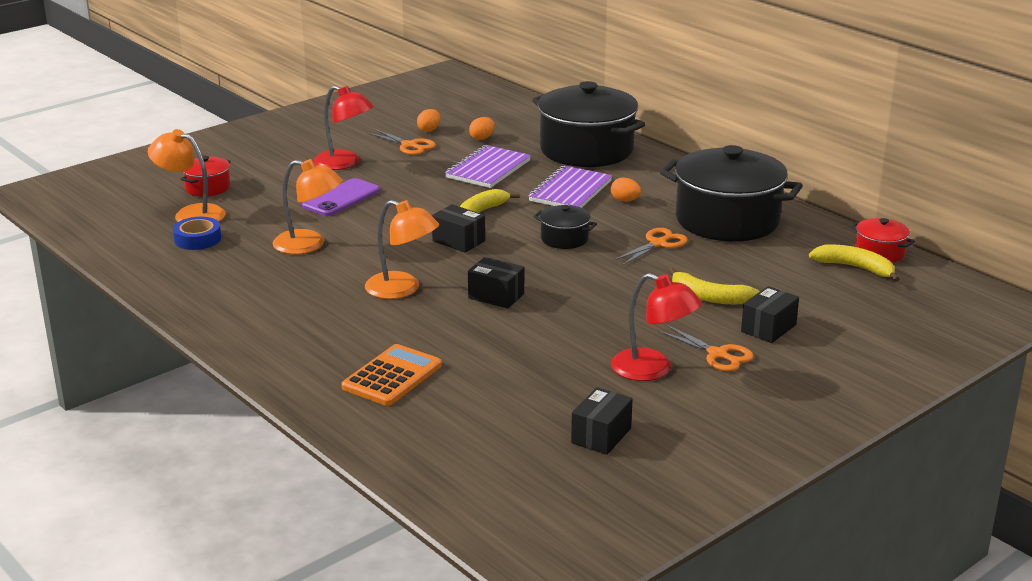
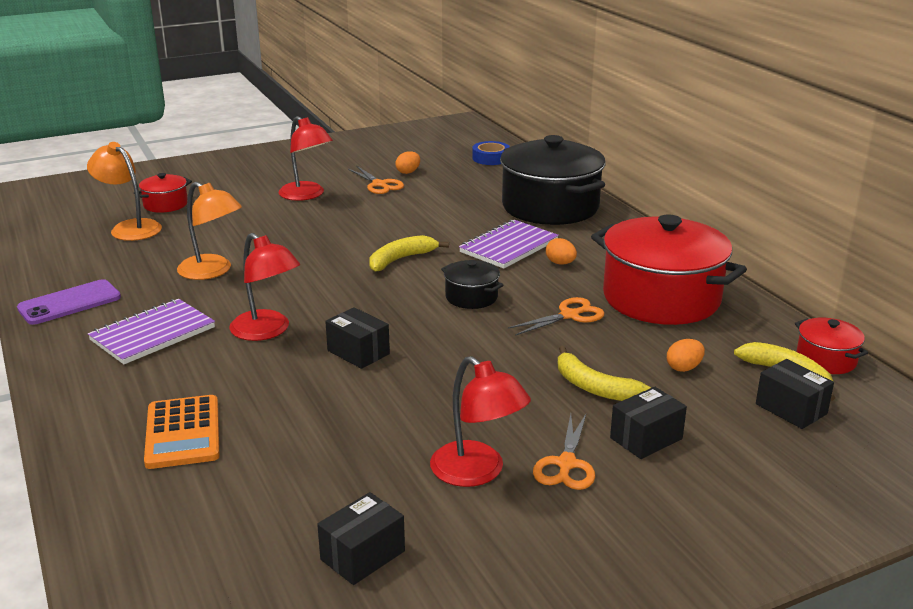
camera: 15 degrees right, 0 degrees up
(197, 239) = (115, 253): blue tape -> blue tape (491, 158)
(341, 198) = (278, 228): purple phone -> purple phone (69, 303)
(392, 376) = (182, 433): orange calculator -> orange calculator turned 120 degrees clockwise
(402, 289) = (267, 331): orange lamp -> red lamp
(458, 241) = (361, 286): black box -> black box (791, 409)
(482, 138) = (453, 185): orange egg -> orange egg (684, 368)
(488, 169) = (439, 215): purple notebook -> purple notebook (153, 334)
(717, 354) = (566, 464): orange scissors -> orange scissors turned 45 degrees clockwise
(727, 220) = (661, 298): black pot -> red pot

